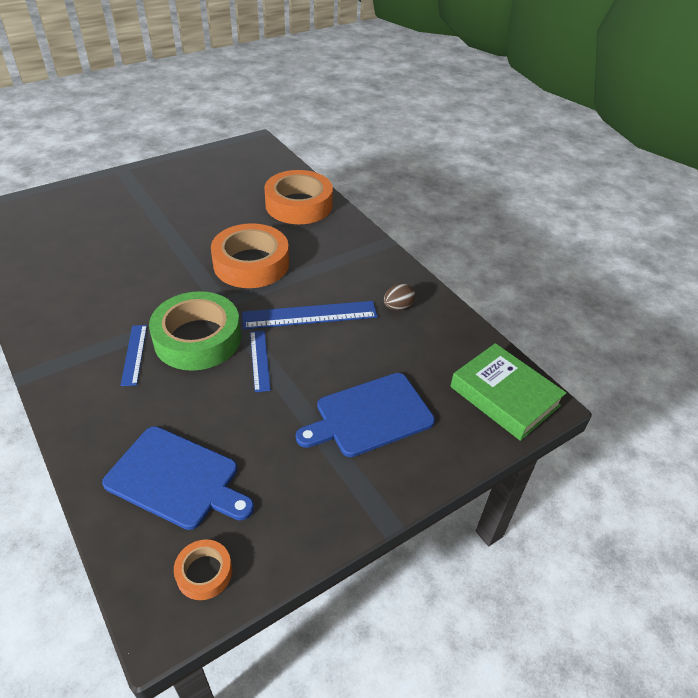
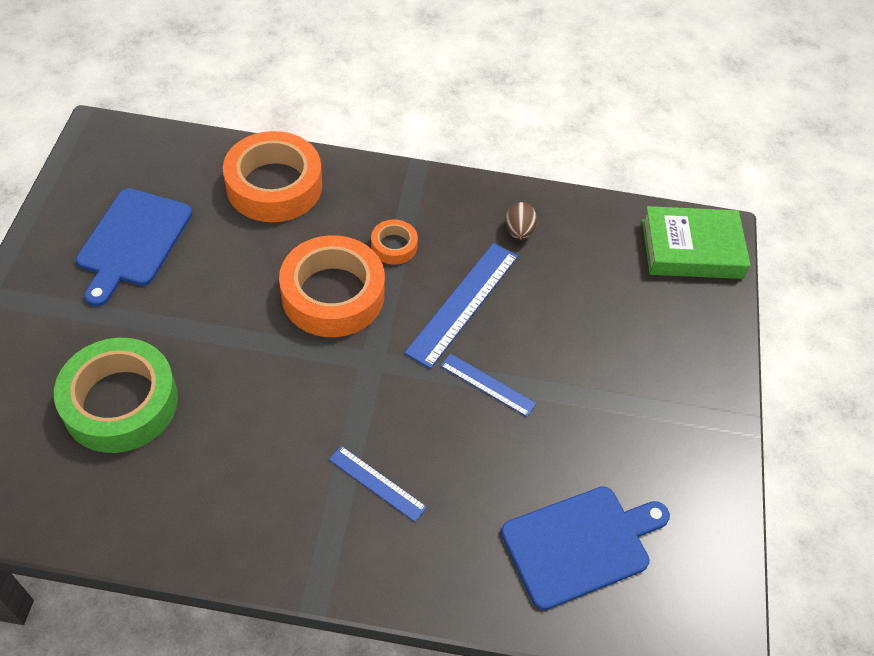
camera: 50 degrees left, 10 degrees up
(197, 338) = (407, 415): green tape -> green tape (120, 402)
(204, 572) = (698, 584): orange tape -> orange tape (394, 246)
(370, 416) = (632, 353): blue cutting board -> blue cutting board (133, 241)

